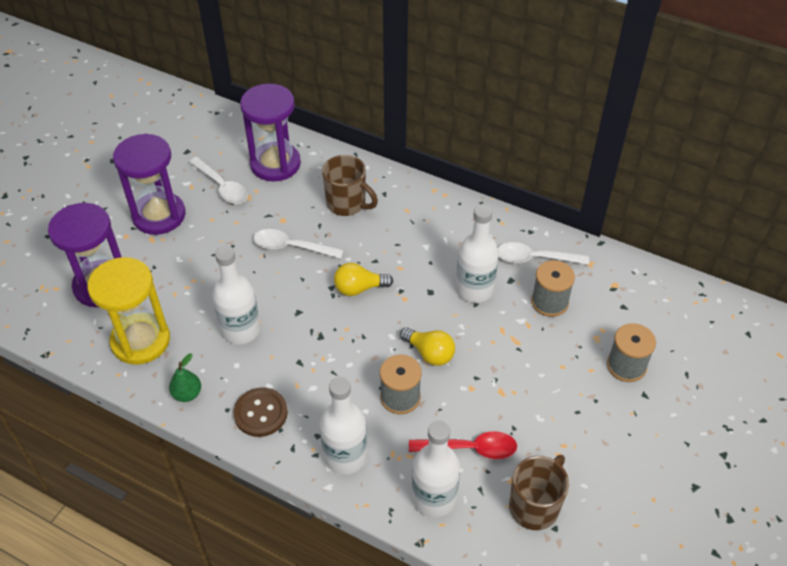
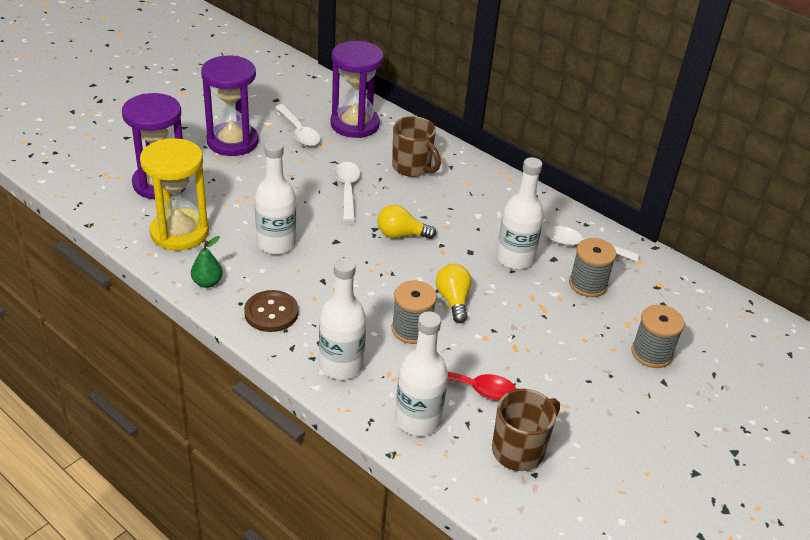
camera: 10 degrees right, 10 degrees down
(291, 247) = (347, 190): white spoon -> white spoon turned 60 degrees clockwise
(429, 353) = (453, 300): yellow light bulb -> yellow light bulb turned 150 degrees counterclockwise

